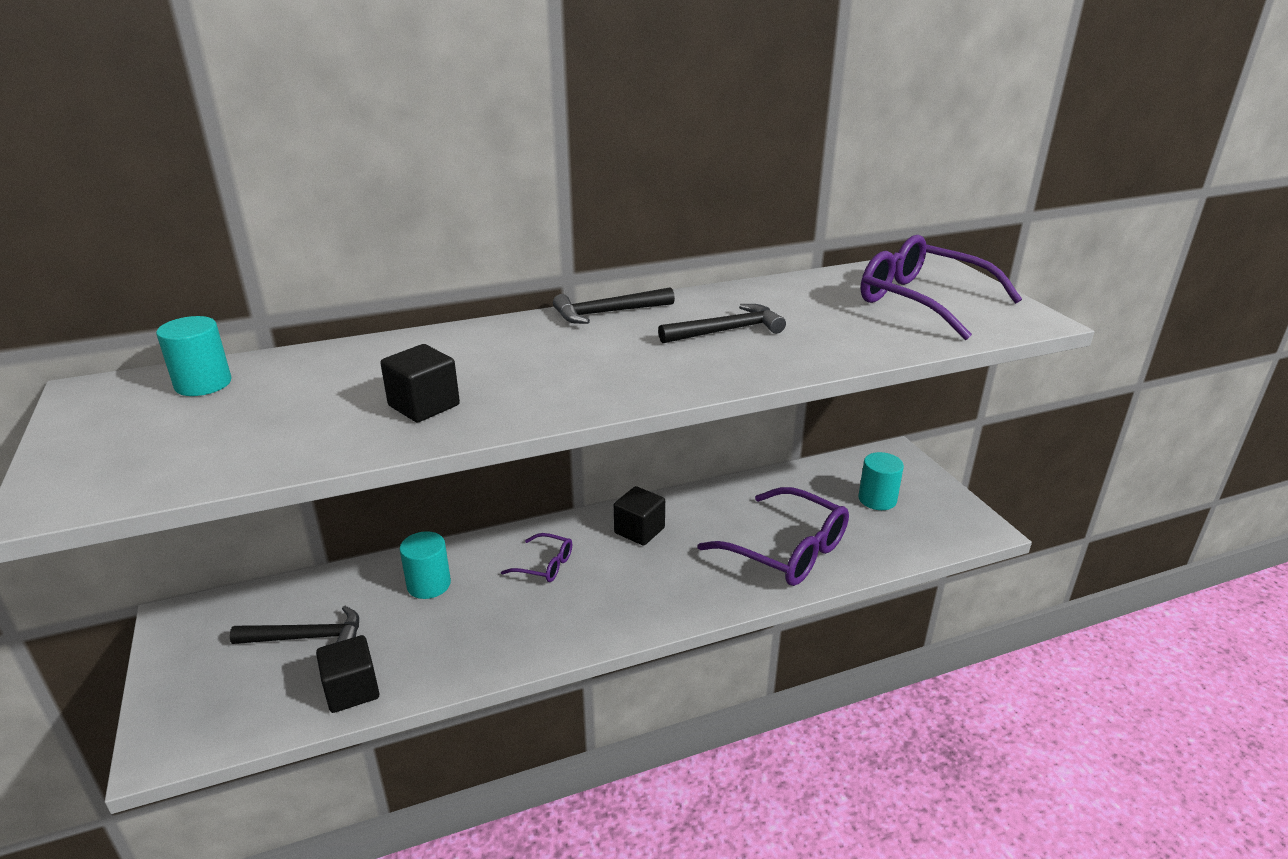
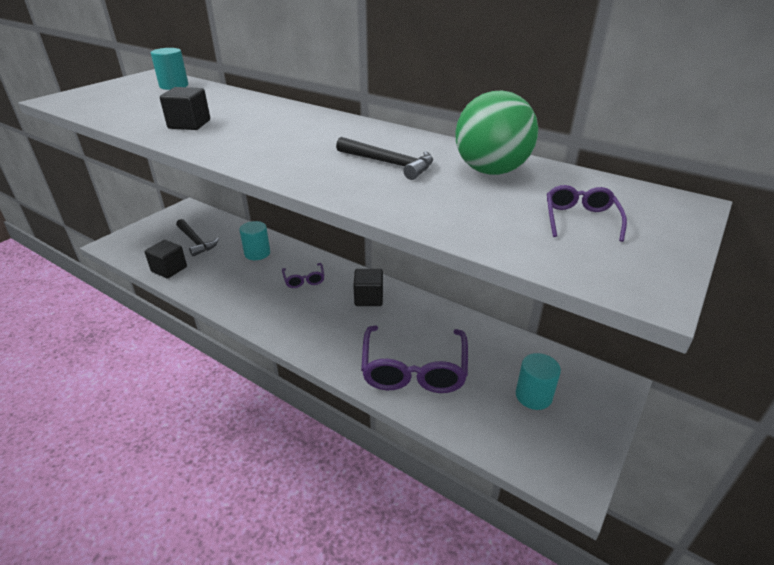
camera: 55 degrees right, 5 degrees up
(607, 313) = (365, 127): black hammer -> none
(799, 298) = (491, 171): none -> green ball
(922, 301) = (580, 219): purple glasses -> purple glasses, size x0.48

